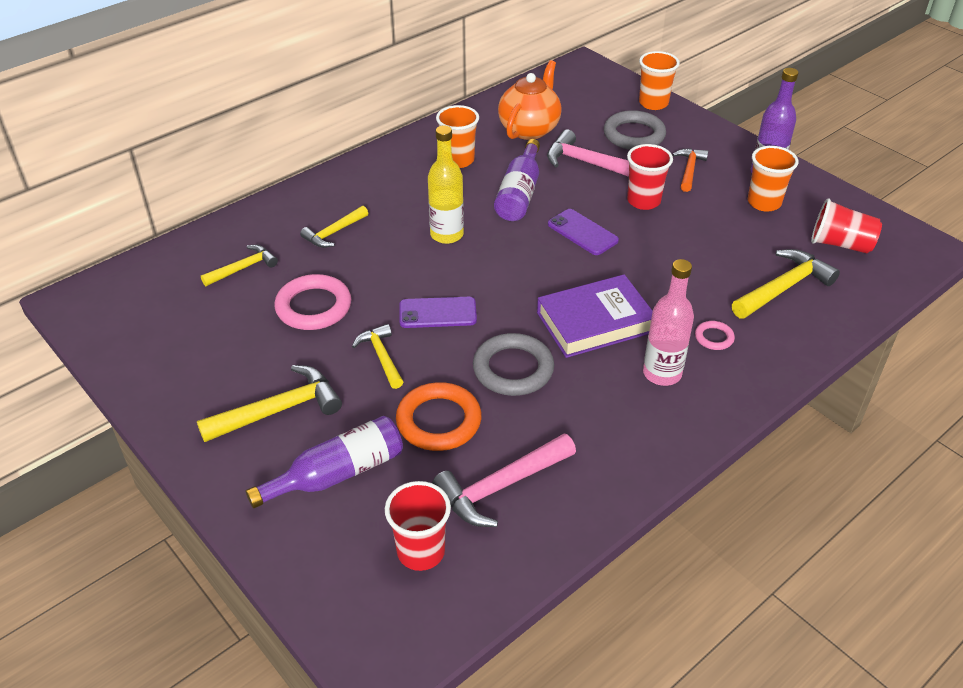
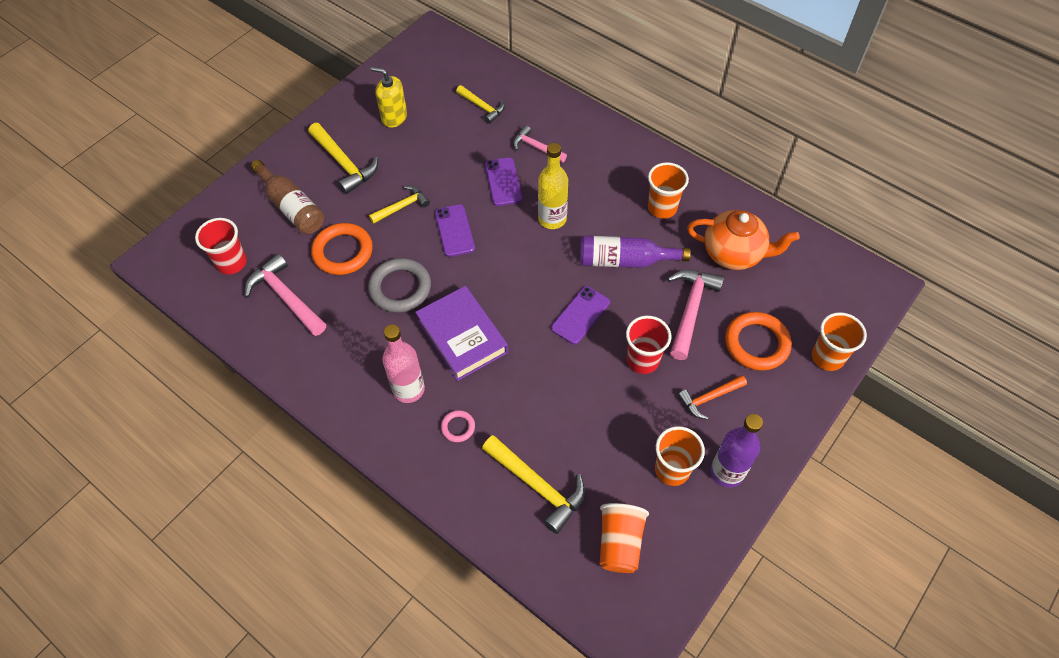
camera: 80 degrees right, 15 degrees up
(215, 351) = (394, 117): none -> yellow soap dispenser
(313, 307) = (448, 156): pink ring -> none
(334, 232) = (536, 147): yellow hammer -> pink hammer
(337, 474) = (292, 207): purple bottle -> brown bottle
(376, 265) = (503, 182): none -> purple phone
(634, 135) = (756, 343): grey ring -> orange ring
(689, 170) = (709, 398): orange hammer -> orange hammer turned 150 degrees clockwise
(840, 244) = (619, 543): red cup -> orange cup

